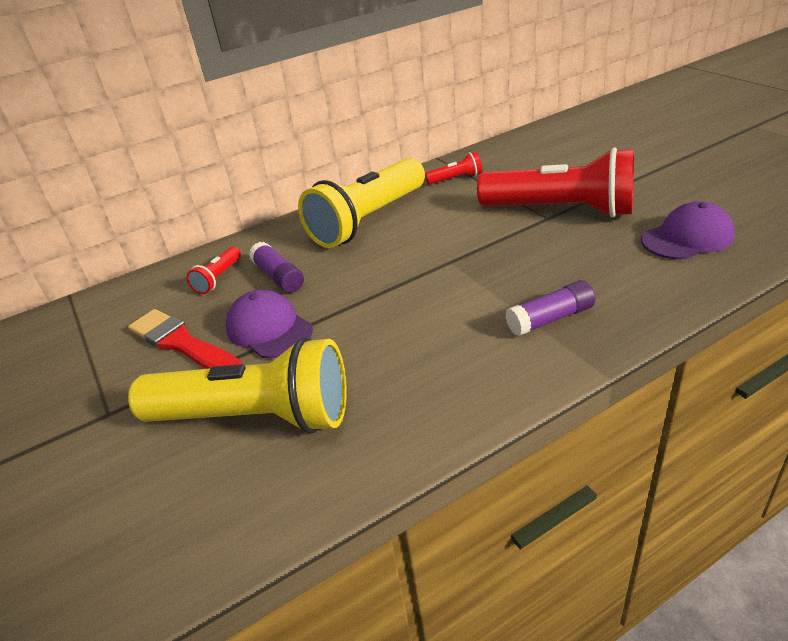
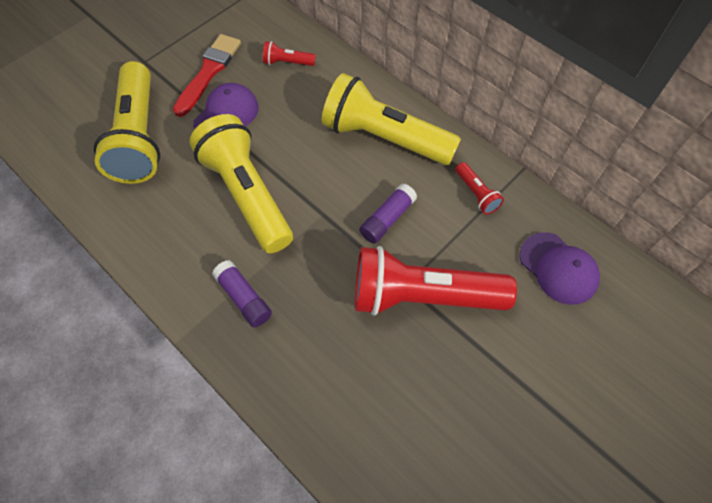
camera: 70 degrees right, 25 degrees up
(278, 277) = (291, 100): purple glue stick -> purple glue stick (387, 219)
(403, 314) = (247, 195): none -> yellow flashlight
(561, 210) = (422, 296): red flashlight -> red flashlight turned 90 degrees clockwise
(687, 237) = (380, 414): purple cap -> purple cap (558, 268)

